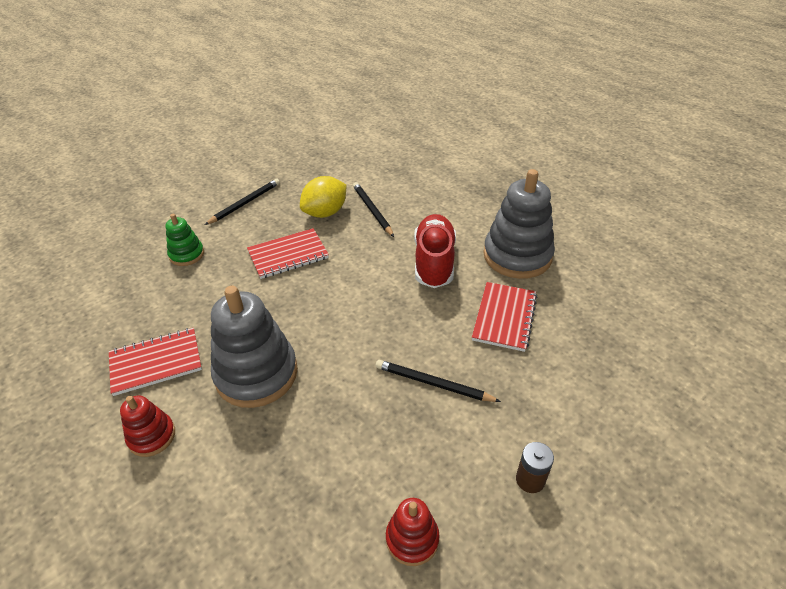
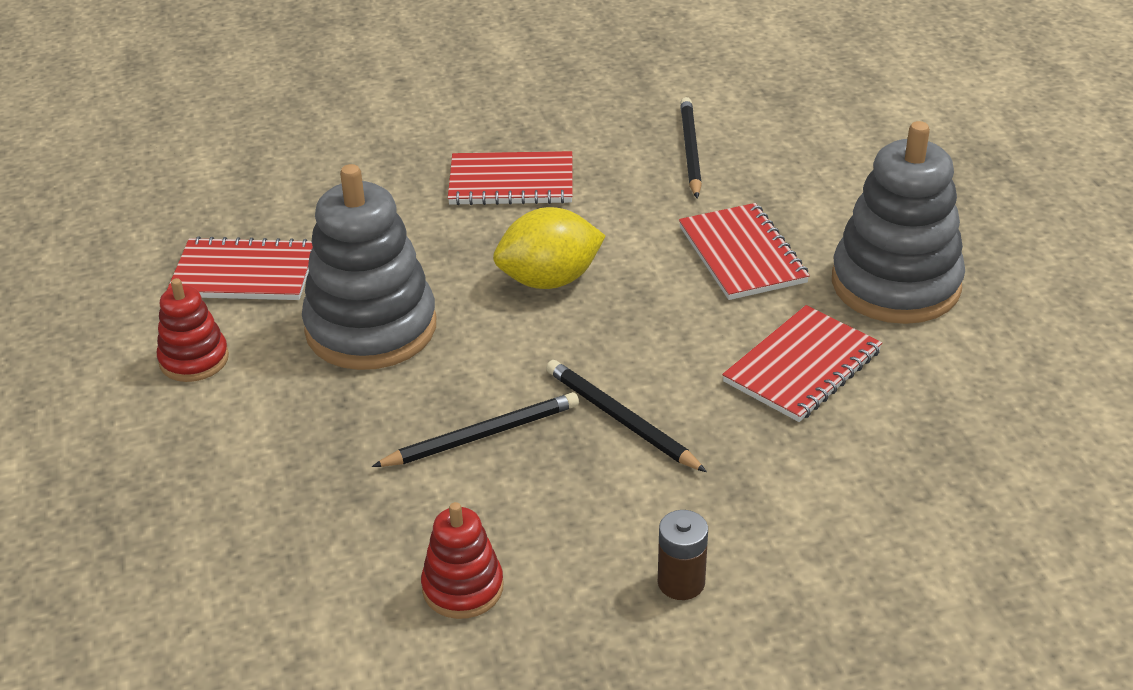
camera: 25 degrees right, 5 degrees down
(187, 254) = (360, 142): green stacking toy -> none
(245, 203) = (489, 88): black pencil -> black pencil (481, 435)
(325, 213) = (609, 134): yellow lemon -> yellow lemon (549, 280)
(434, 262) = (742, 255): red shoe -> red notebook

